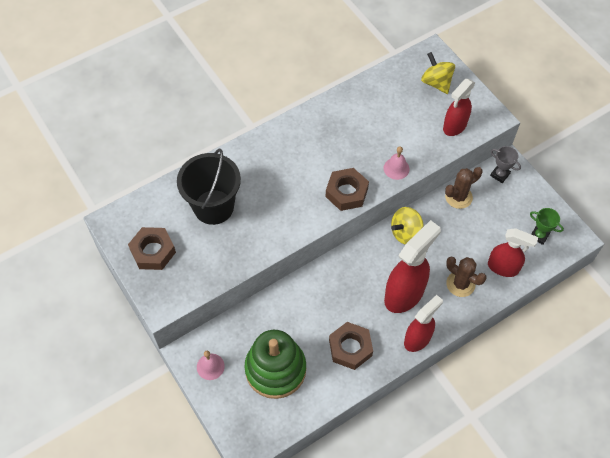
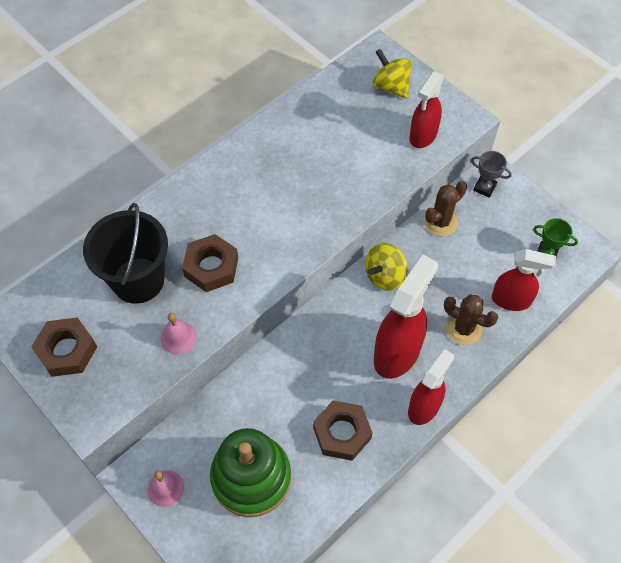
camera: 10 degrees left, 0 degrees up
(346, 192) = (305, 236): brown nut -> brown nut (211, 267)
(396, 168) = (361, 197): pink bell -> pink bell (178, 337)

